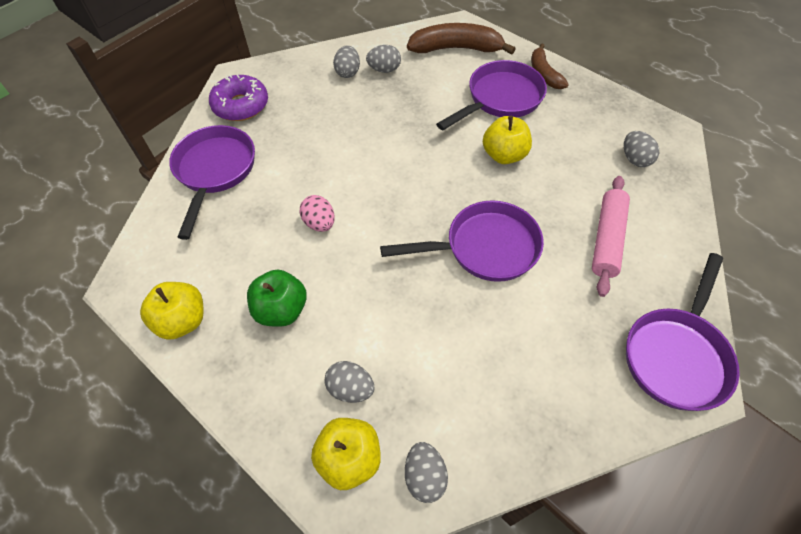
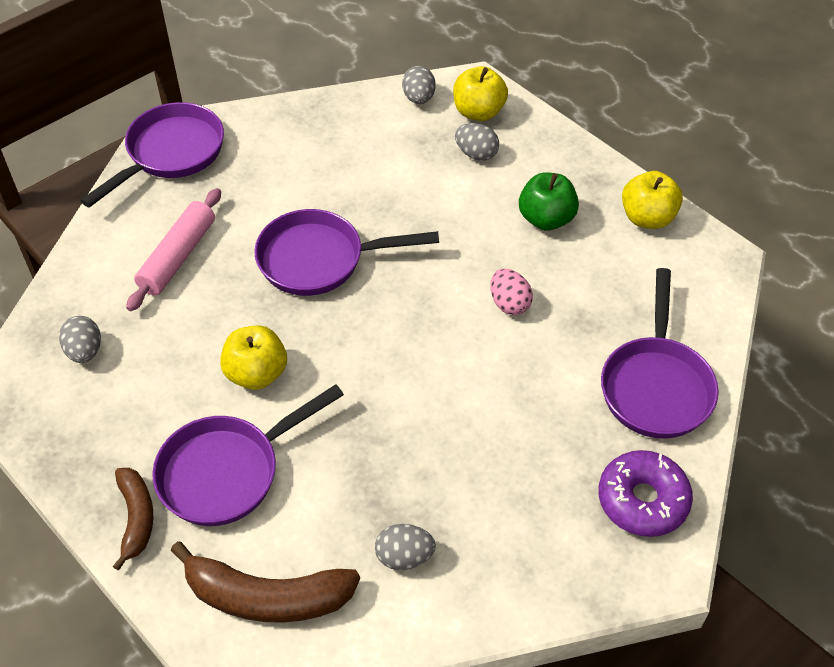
camera: 175 degrees left, 5 degrees down
(348, 72) = (468, 557): grey egg -> none

